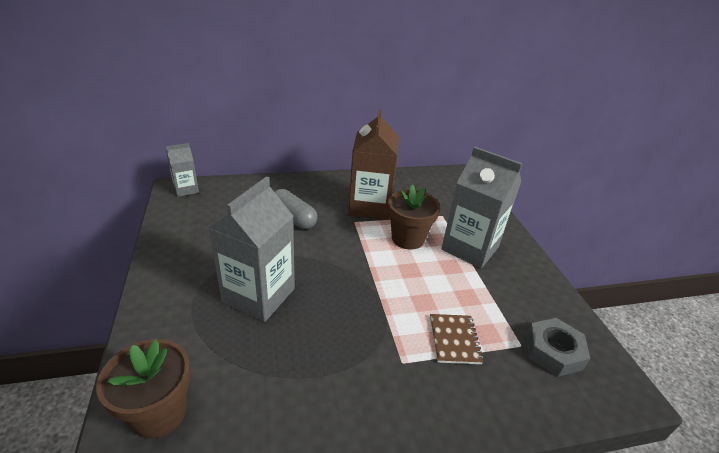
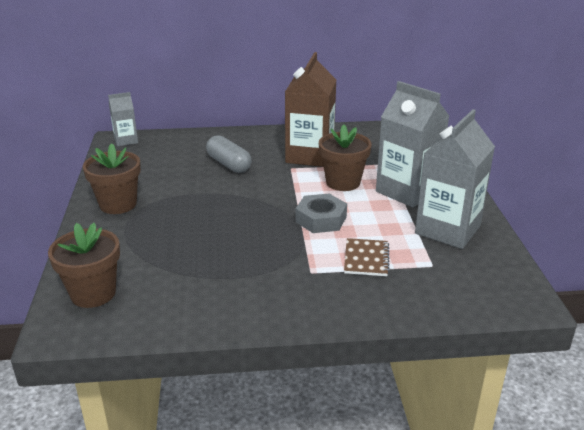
camera: 10 degrees right, 5 degrees down
(182, 273) = (118, 204): none -> brown flower pot
(259, 295) = (186, 221): grey carton -> grey carton (447, 229)
(553, 351) = (464, 271): grey nut -> grey nut (321, 219)

